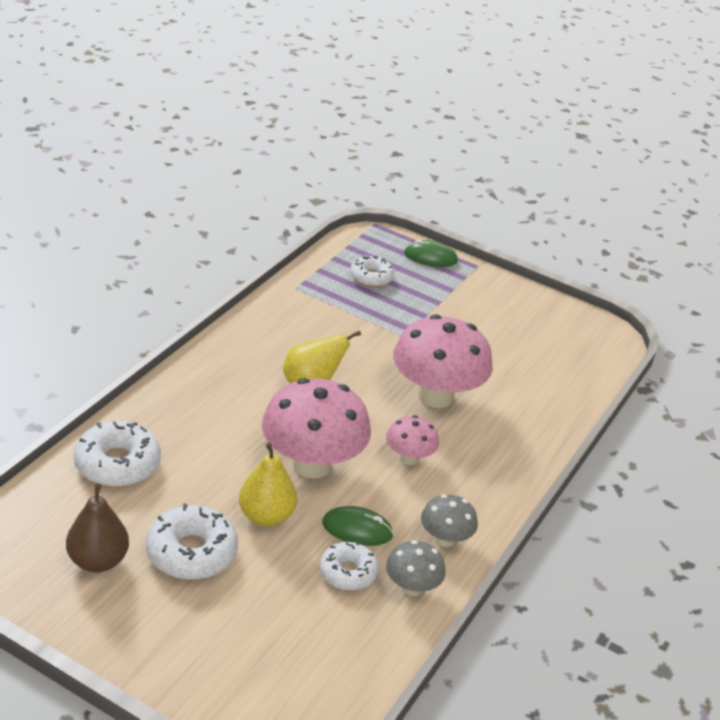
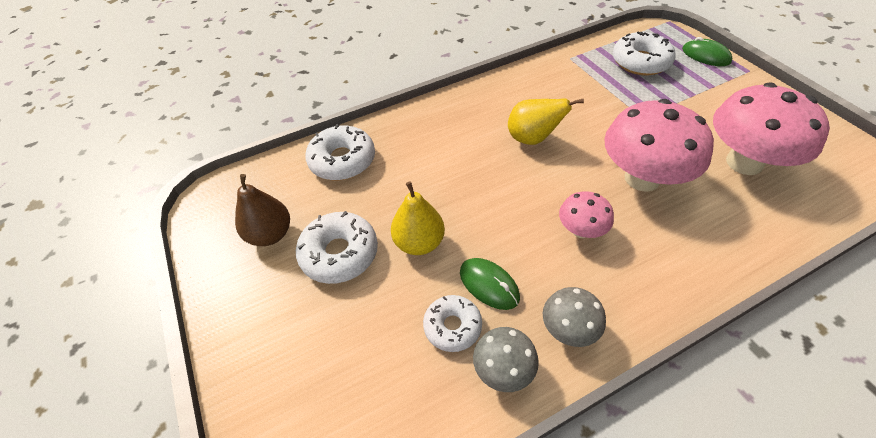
camera: 40 degrees right, 15 degrees up
(312, 465) = (488, 208): pink mushroom -> pink mushroom (744, 162)
(371, 277) = (640, 62): white donut -> white donut, size x1.54

